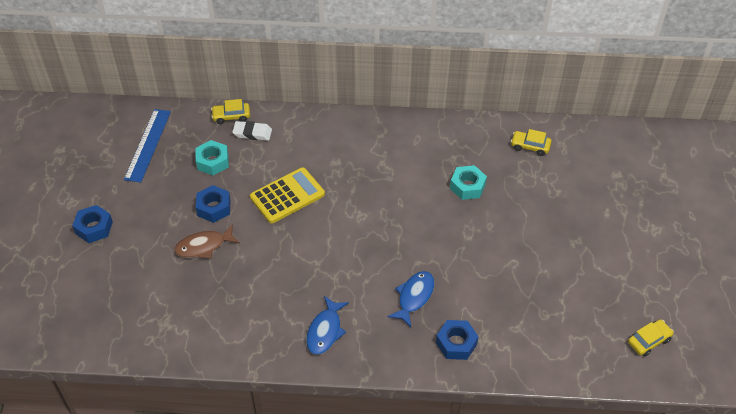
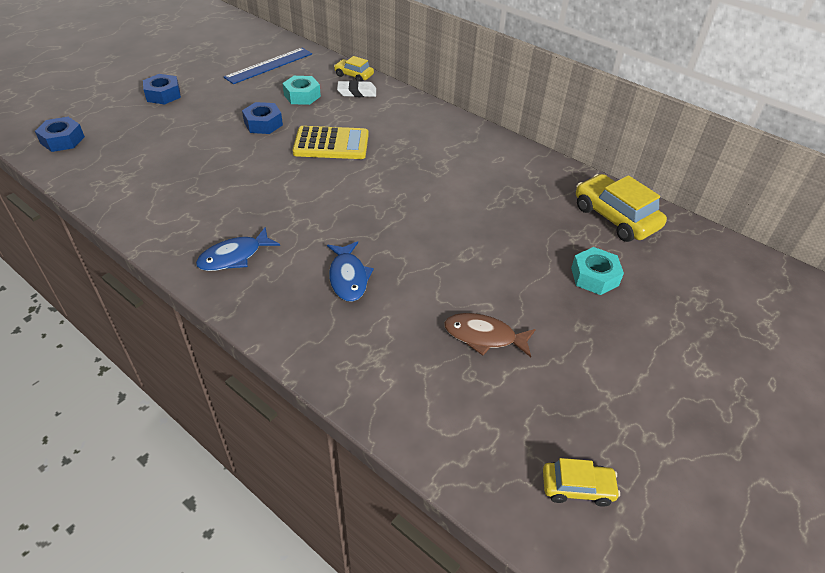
camera: 35 degrees right, 5 degrees down
(204, 246) = (221, 144): brown fish -> brown fish (484, 336)
(252, 133) = (357, 92): white eraser -> white eraser turned 45 degrees counterclockwise
(414, 297) = (348, 277): blue fish -> blue fish turned 105 degrees clockwise
(456, 343) = (341, 342): blue nut -> blue nut (62, 140)
(467, 186) = (509, 217): turquoise nut -> turquoise nut (594, 276)
(530, 146) = (615, 217): yellow car -> yellow car, size x1.78

